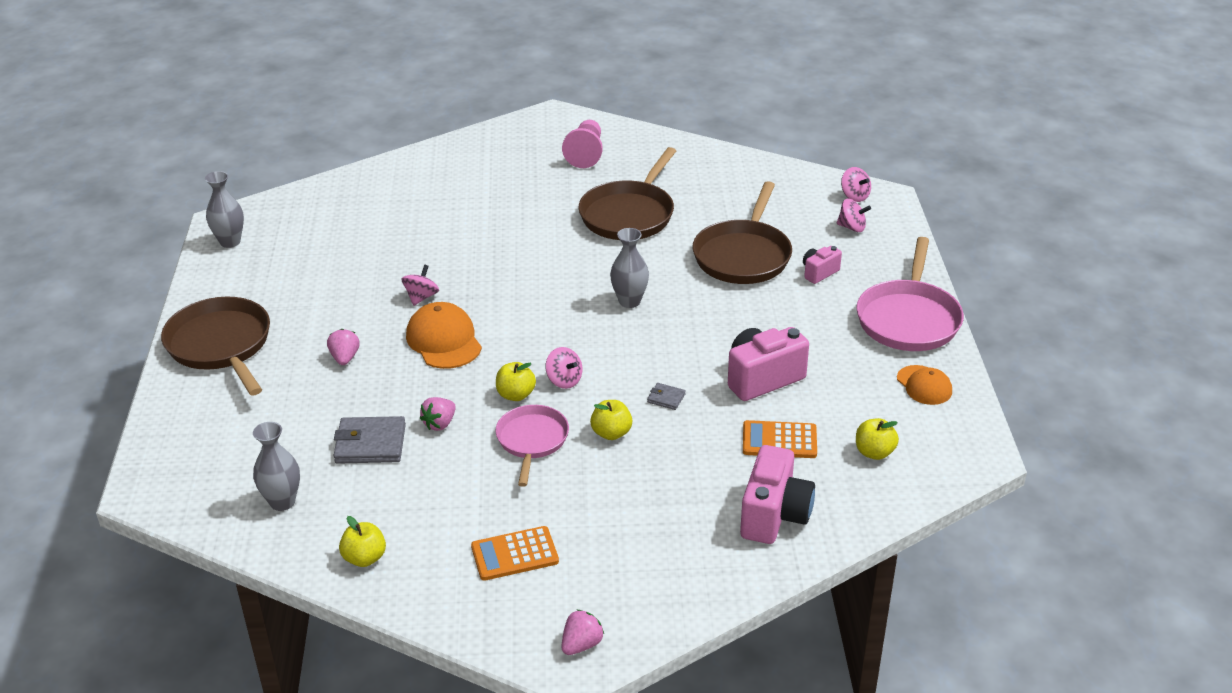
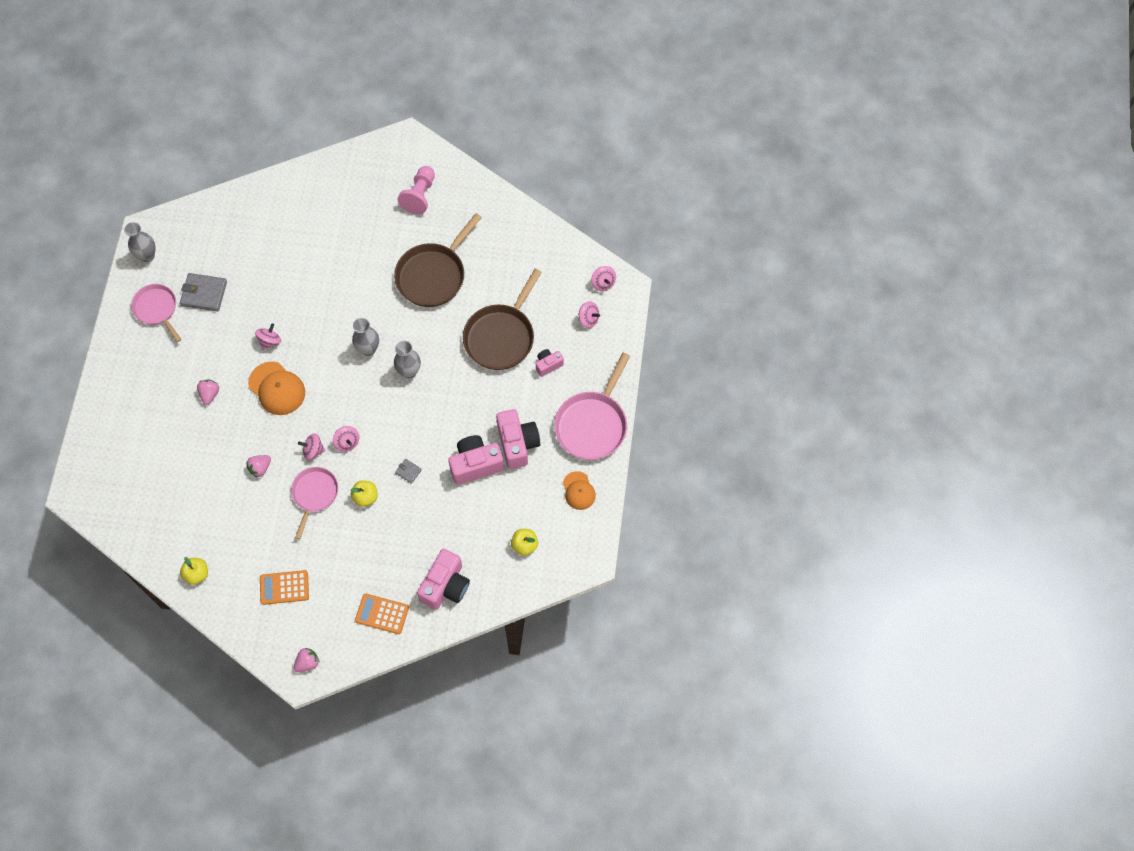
camera: 10 degrees right, 30 degrees up
(221, 345) = (131, 367): brown pan -> none
(251, 287) = (157, 309): none -> pink pan
(282, 502) = (154, 518): grey vase -> grey vase (368, 349)
(370, 444) = (214, 478): grey wallet -> grey wallet (204, 293)
(444, 340) = (277, 388): orange cap -> orange cap turned 150 degrees clockwise
(516, 395) = (313, 450): yellow apple -> pink spinning top
(779, 440) = (469, 523): orange calculator -> orange calculator (382, 614)
(813, 350) = (517, 444): none -> pink camera

